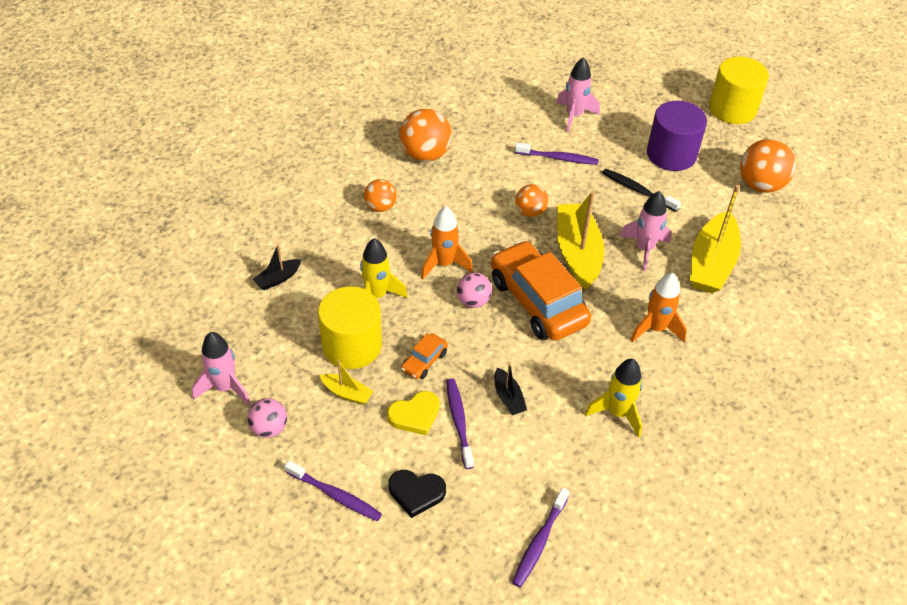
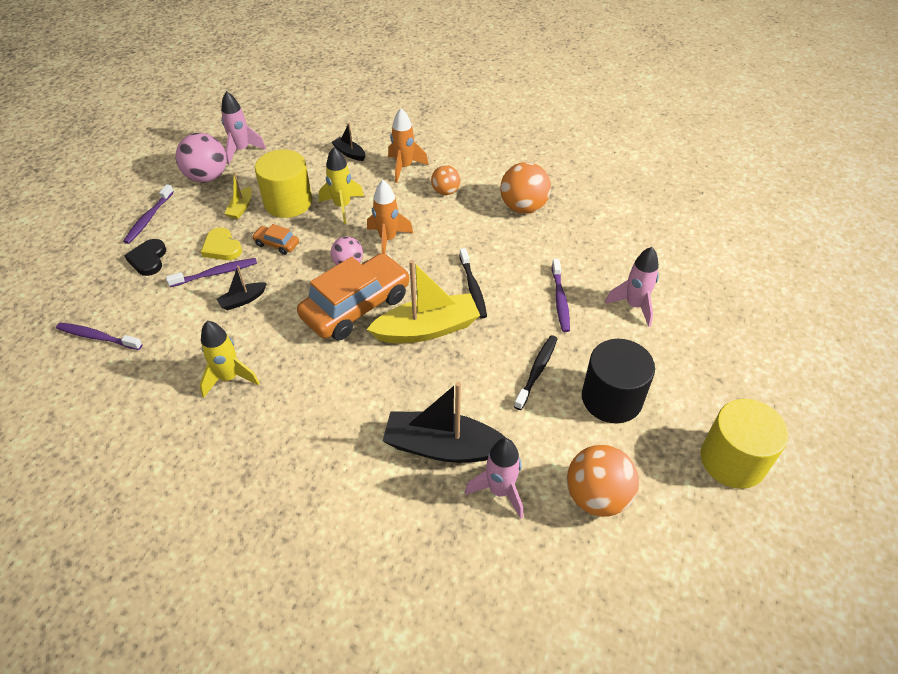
camera: 80 degrees right, 0 degrees up
(269, 428) = (207, 177): pink ball -> pink ball, size x1.67
(530, 212) = (473, 288): orange ball -> black toothbrush
(644, 249) = (448, 383): pink rocket -> pink rocket (500, 491)
(655, 329) = (337, 401): orange rocket -> orange rocket (404, 167)
(671, 154) = (611, 398): purple cylinder -> black cylinder
(711, 263) = (443, 447): yellow boat -> black boat

